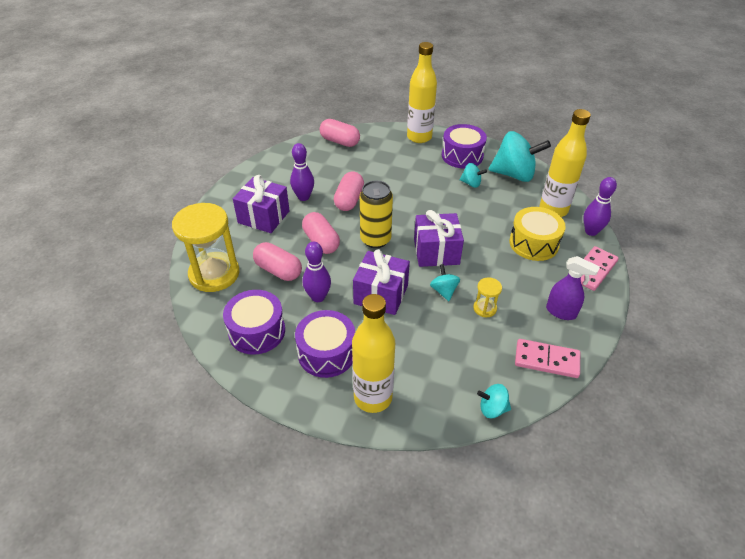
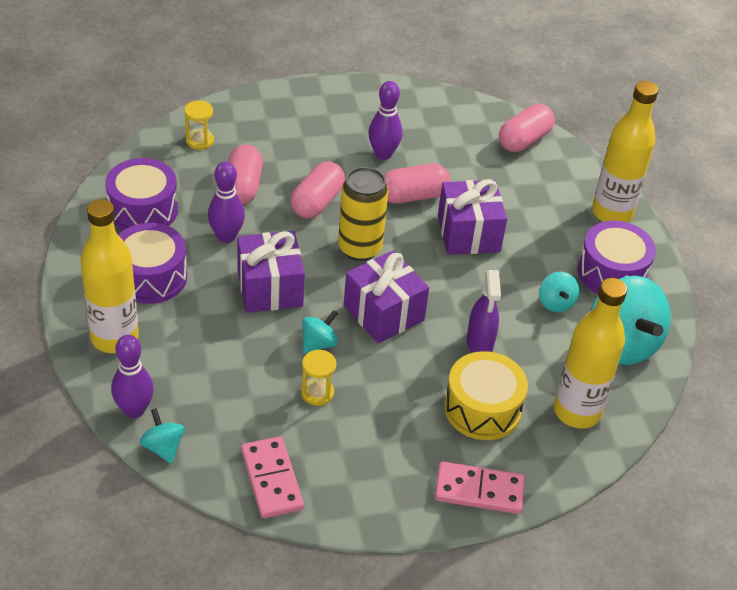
camera: 55 degrees right, 0 degrees up
(214, 274) = (199, 140): yellow hourglass -> yellow hourglass, size x0.44
(264, 217) = (319, 137): purple gift -> purple gift (468, 233)
(340, 141) = (524, 140): pink capsule -> pink capsule turned 45 degrees clockwise
(561, 312) = (367, 474): purple spray bottle -> purple spray bottle (479, 344)
(591, 231) = (564, 469): purple bowling pin -> purple bowling pin (134, 410)

